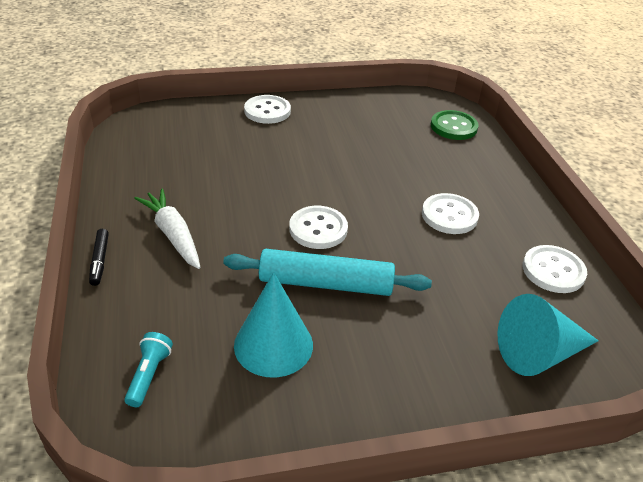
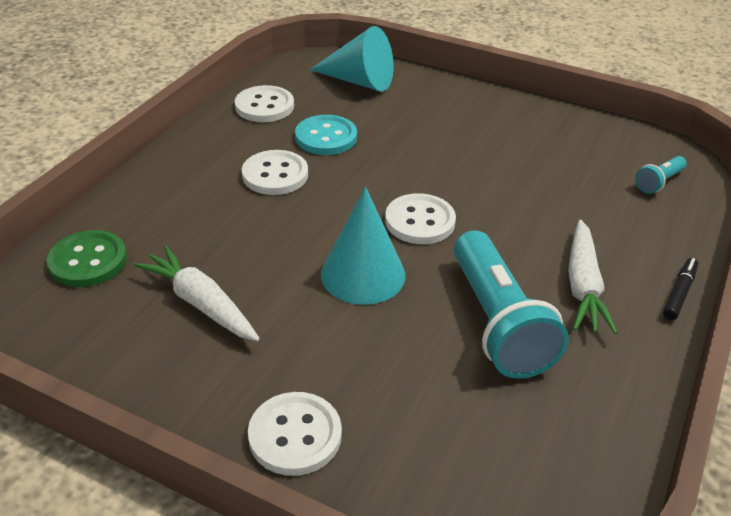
camera: 140 degrees left, 0 degrees up
(213, 189) = (497, 322): none -> turquoise flashlight
(273, 345) = (546, 159): turquoise cone -> turquoise cone (363, 274)
(326, 283) = (463, 177): turquoise rolling pin -> none
(374, 134) = (200, 303): none -> white carrot
(466, 265) = (326, 137): none -> turquoise button

